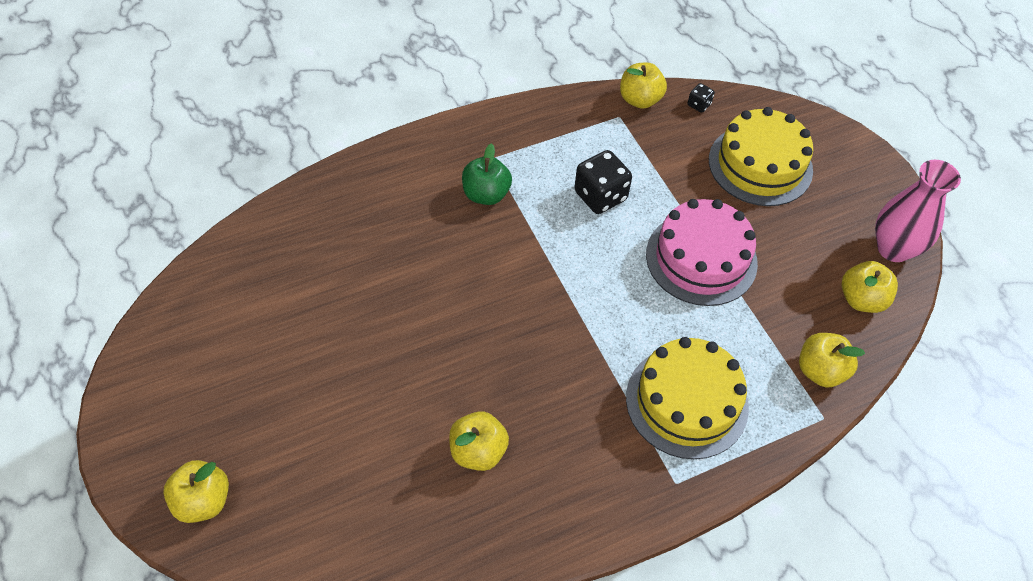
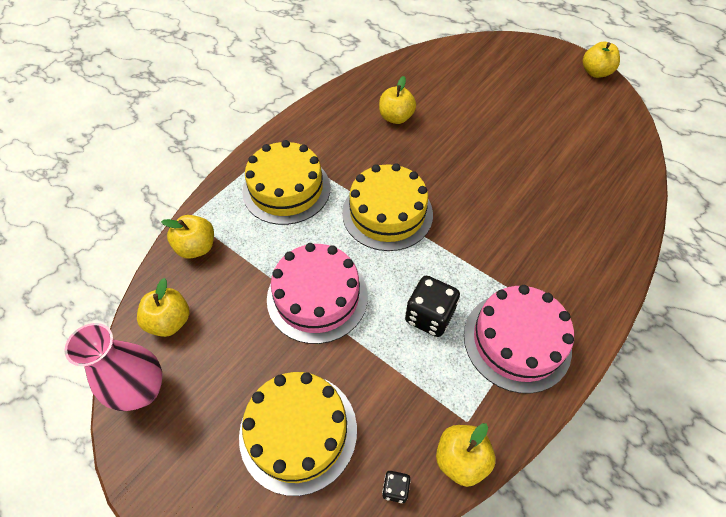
camera: 155 degrees right, 0 degrees up
(203, 501) = (508, 52): yellow apple -> yellow apple (595, 72)
(486, 194) = (518, 272): green apple -> none
(536, 146) = (517, 341): none -> pink cake
(578, 313) = (387, 213): none -> yellow cake

